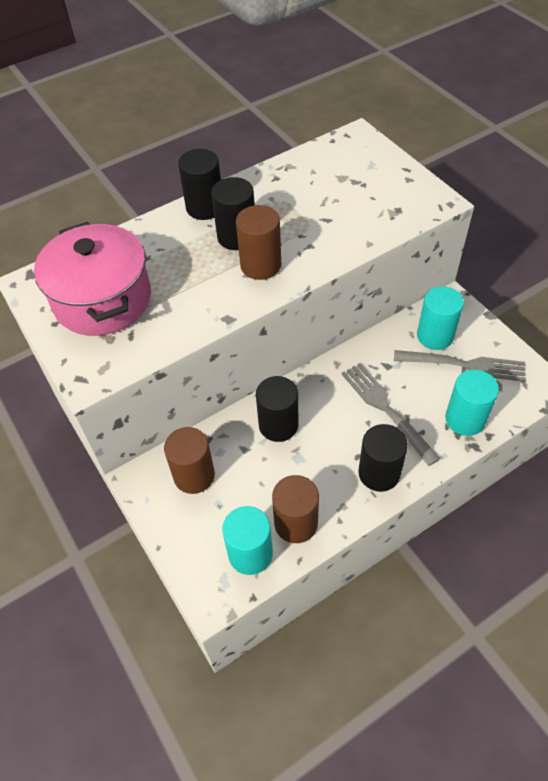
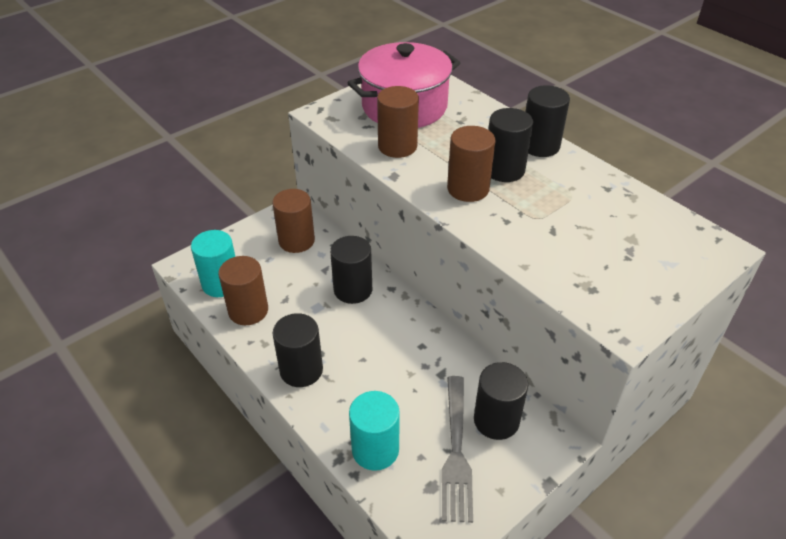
camera: 80 degrees right, 10 degrees down
(178, 311) = (397, 146): none -> brown cylinder
(386, 409) = (381, 374): grey fork -> none
(435, 336) = (496, 420): turquoise cylinder -> black cylinder

